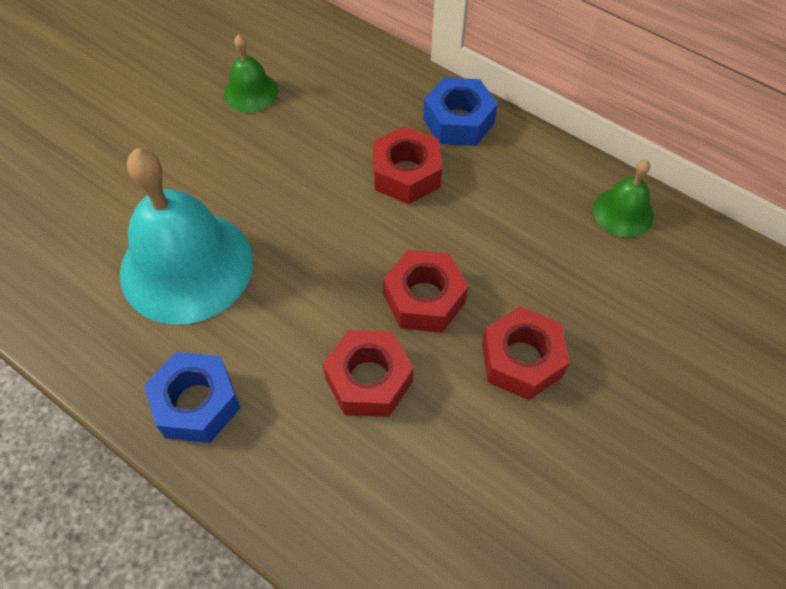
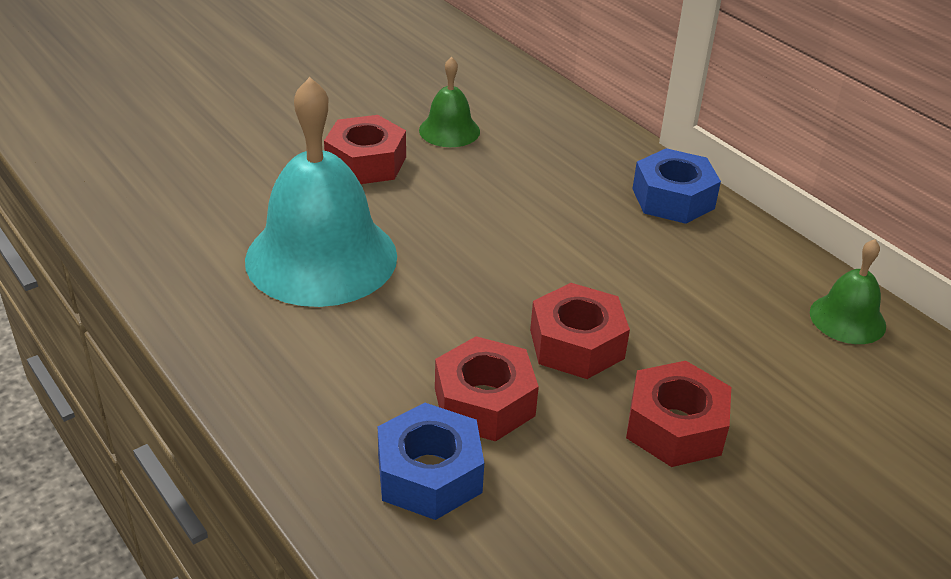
camera: 15 degrees right, 20 degrees down
(196, 403) = (282, 376): blue nut -> blue nut (429, 474)
(406, 174) = (596, 231): red nut -> red nut (366, 162)

